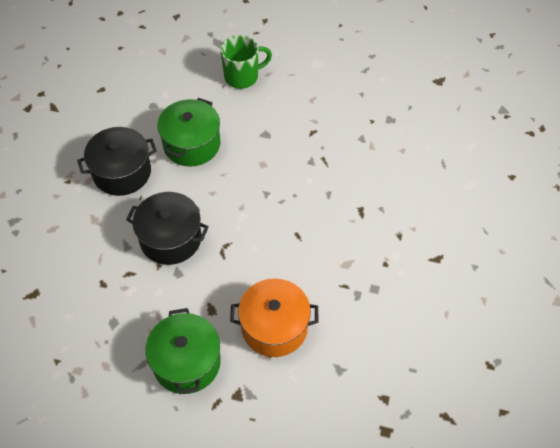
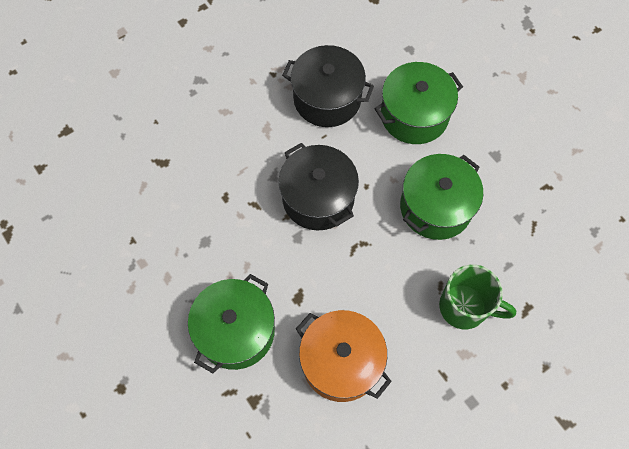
camera: 40 degrees right, 10 degrees up
(242, 77) = (522, 77): green mug -> green mug (464, 307)
(254, 190) = (435, 207): none -> green pot

